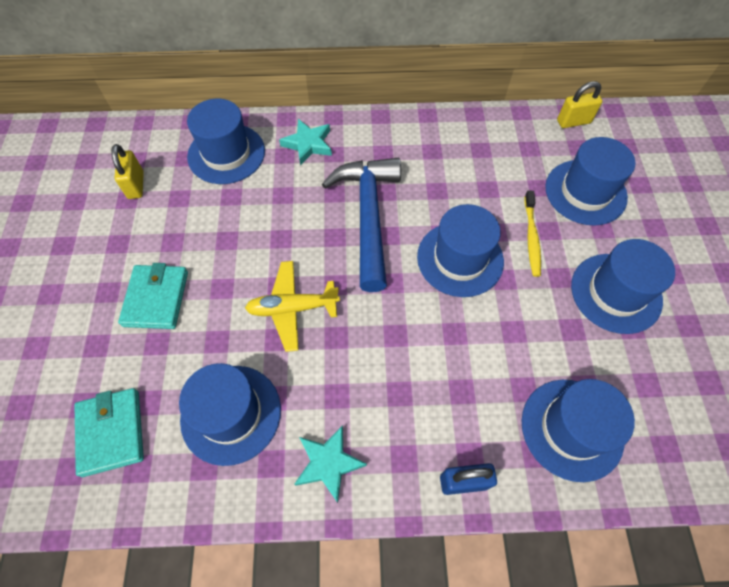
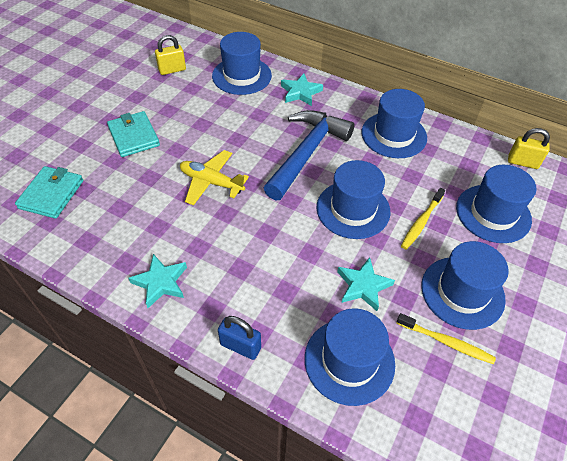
camera: 30 degrees right, 10 degrees down
(136, 185) = (172, 70): yellow padlock -> yellow padlock turned 45 degrees clockwise
(156, 298) = (134, 136): turquoise wallet -> turquoise wallet turned 60 degrees counterclockwise
(231, 414) = (125, 221): blue hat -> blue hat (394, 135)
(528, 340) = (363, 286): none -> turquoise star
(637, 354) = (446, 342): none -> yellow toothbrush

